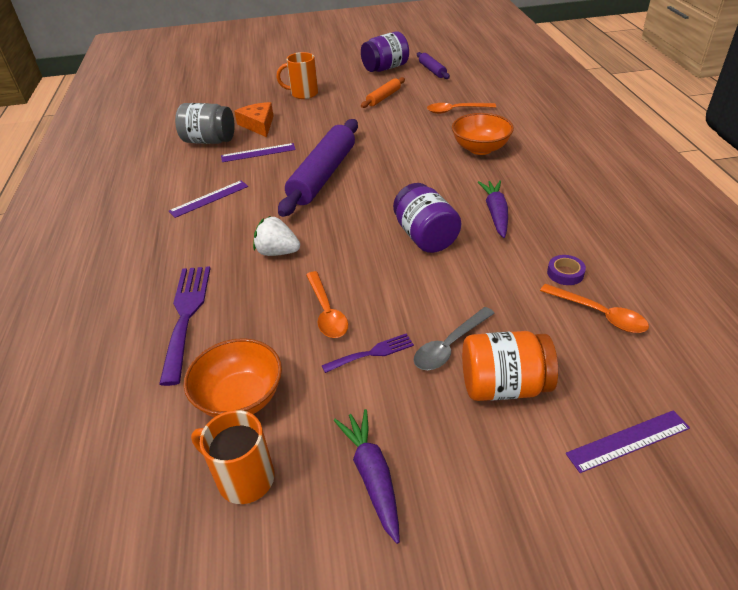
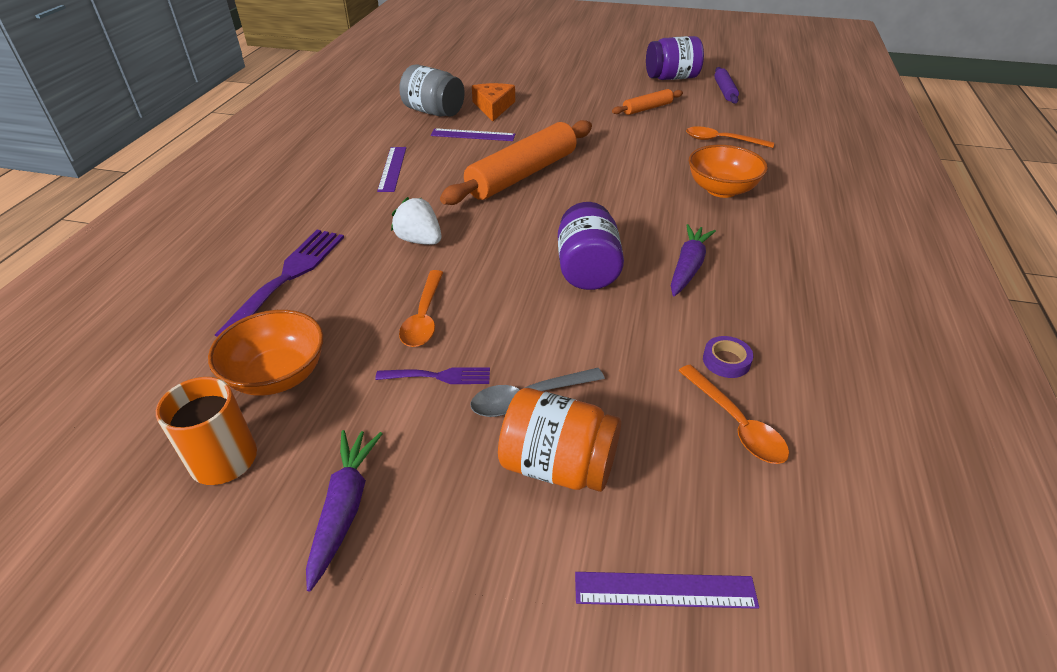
camera: 20 degrees right, 0 degrees up
(209, 199) = (392, 168): purple ruler -> purple ruler turned 75 degrees counterclockwise
(303, 94) = (562, 86): orange mug -> none
(323, 175) = (522, 174): purple rolling pin -> orange rolling pin

